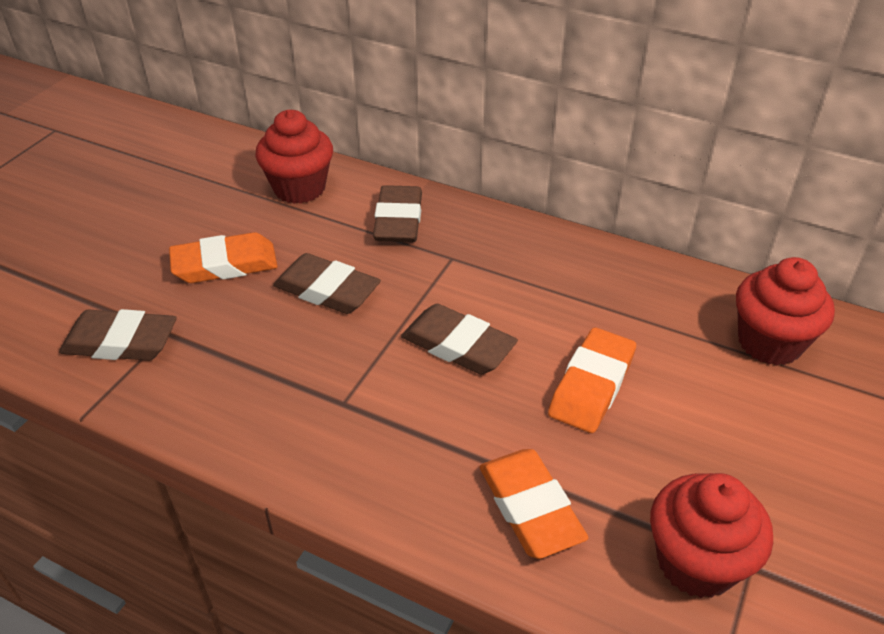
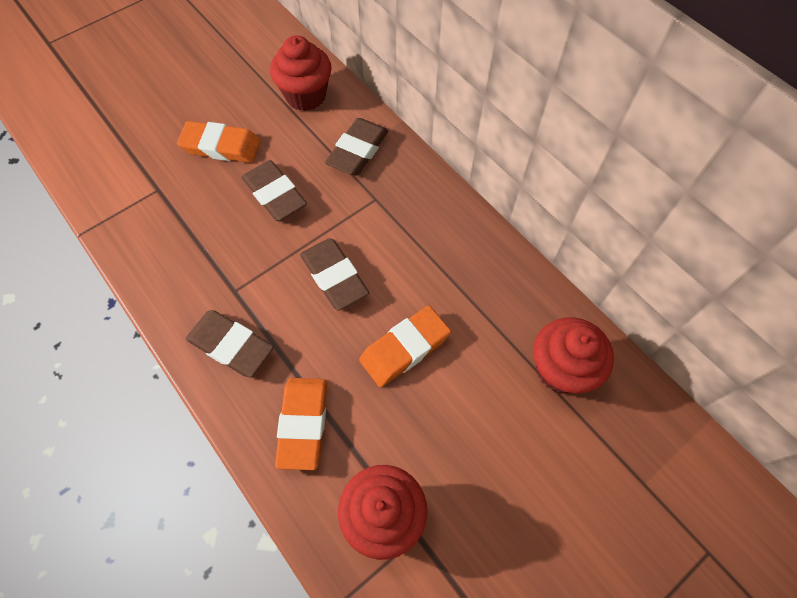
camera: 25 degrees right, 20 degrees up
(121, 342) = (127, 186): brown eraser -> brown eraser (231, 345)

